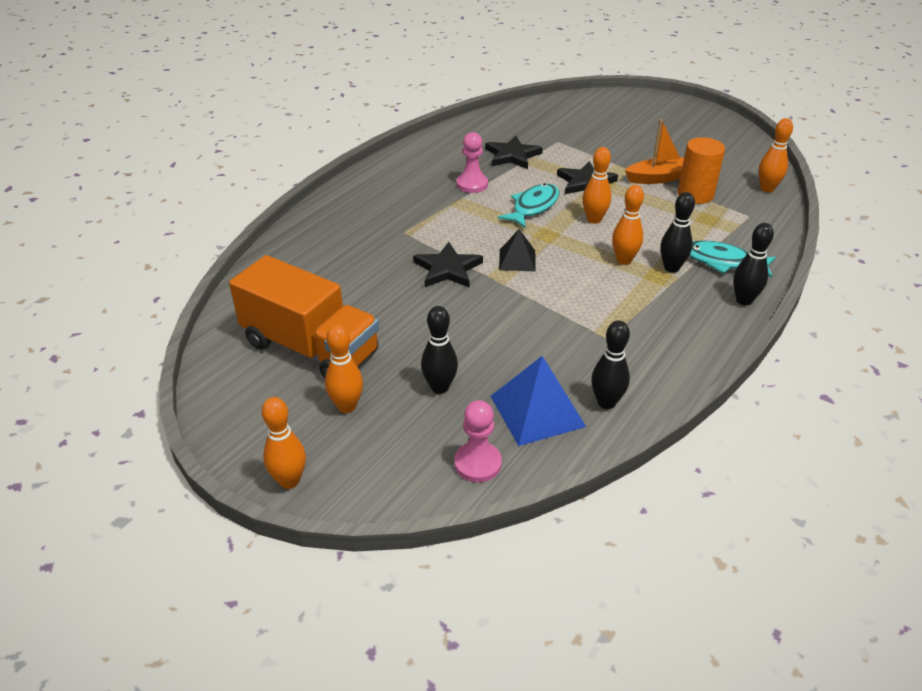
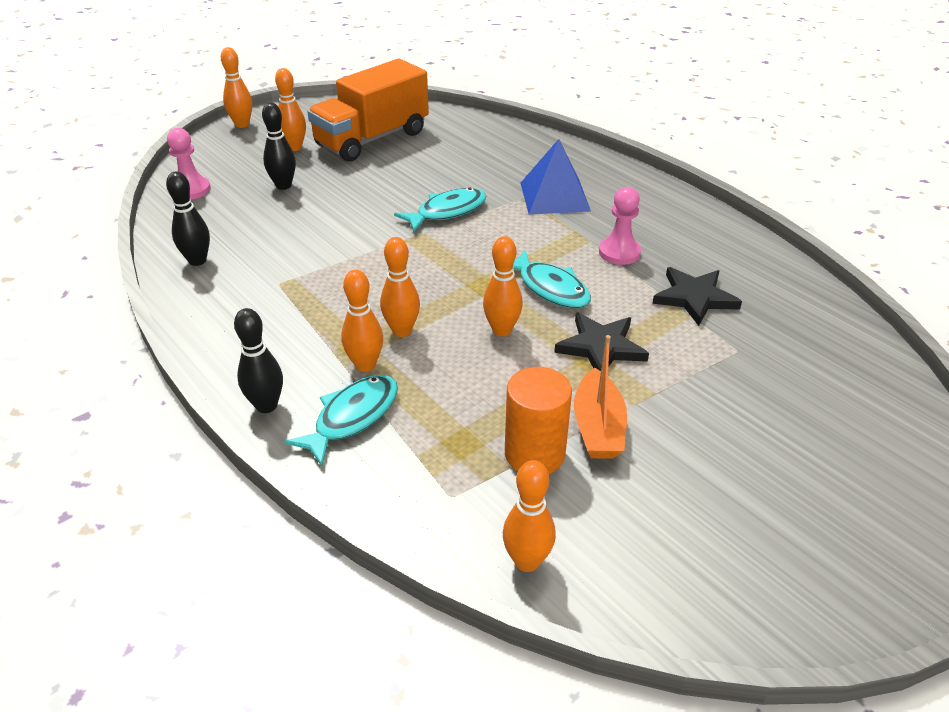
camera: 105 degrees right, 0 degrees up
(448, 269) = (447, 212): black star -> turquoise fish
(517, 260) = (442, 255): black pyramid -> none
(537, 411) = (219, 224): blue pyramid -> blue pyramid (554, 196)
(671, 268) = (365, 365): black bowling pin -> orange bowling pin

